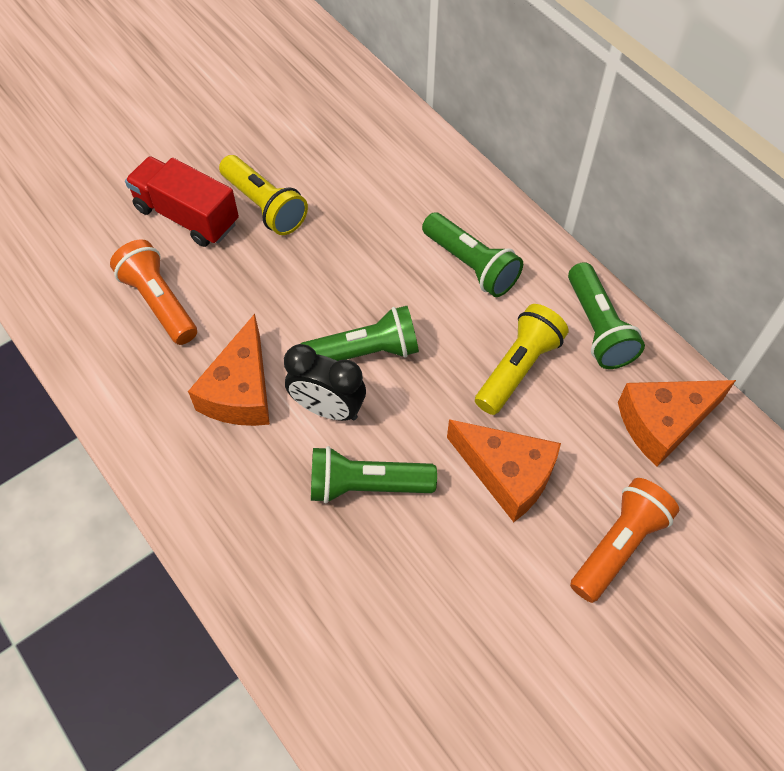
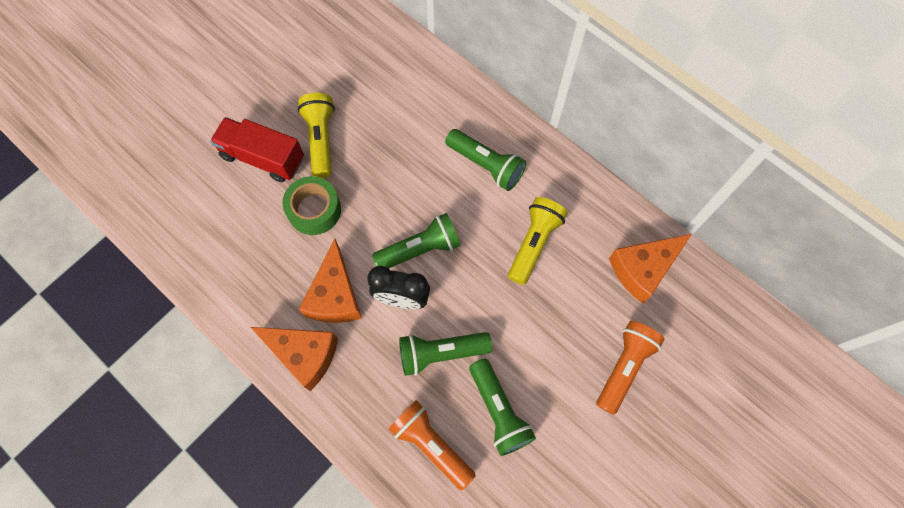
camera: 10 degrees left, 10 degrees up
(159, 302) = (258, 233): orange flashlight -> orange flashlight (431, 444)
(237, 285) = (314, 210): none -> green tape
(264, 206) = (321, 140): yellow flashlight -> yellow flashlight turned 135 degrees counterclockwise
(507, 474) = (539, 327): orange cheese -> orange cheese (304, 355)
(598, 328) = (586, 202): green flashlight -> green flashlight (499, 411)

